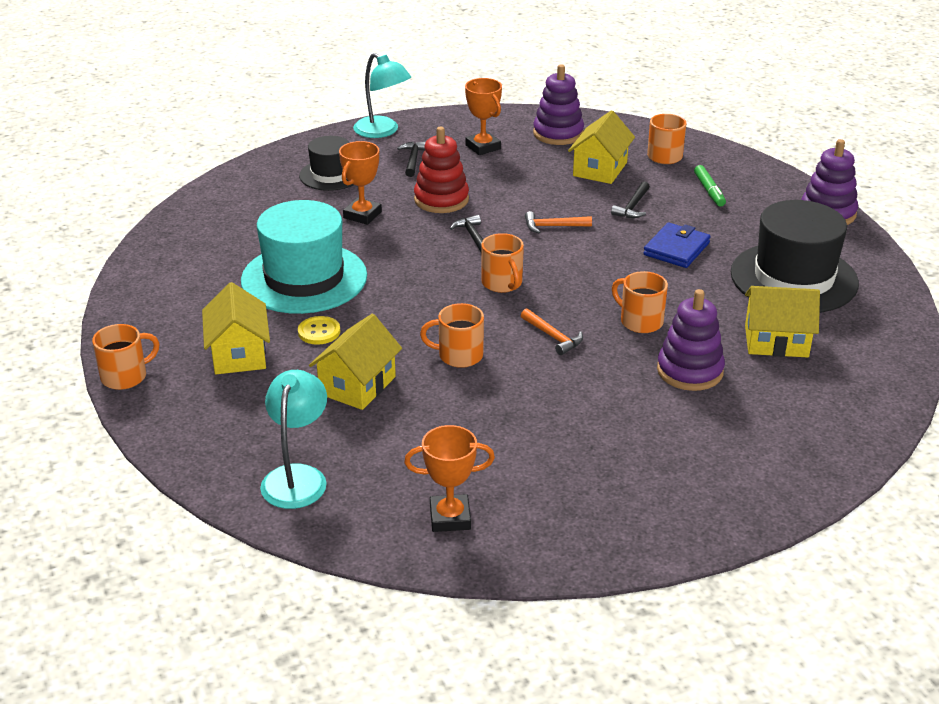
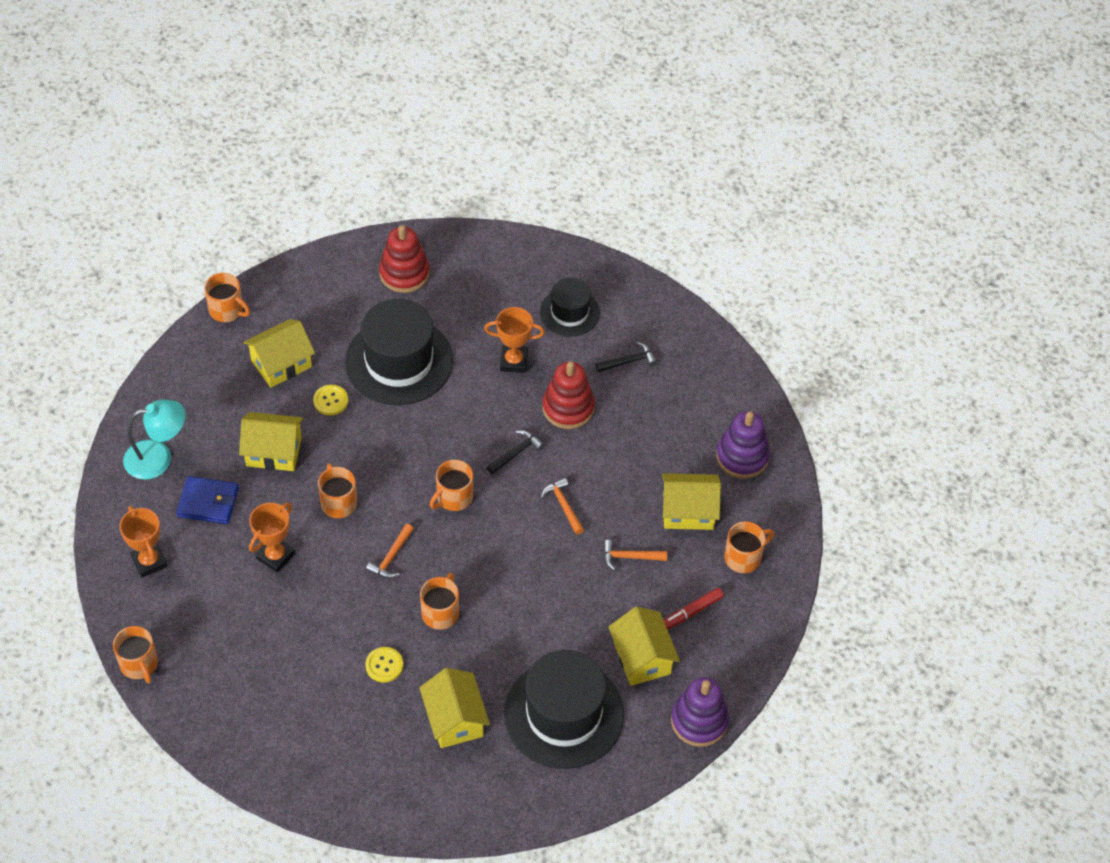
camera: 65 degrees right, 20 degrees up
(194, 251) = (404, 273): none -> red stacking toy
(304, 278) = (399, 361): turquoise hat -> black hat
(382, 131) = (670, 318): turquoise lamp -> none
(483, 147) = (682, 406): orange trophy -> orange trophy (275, 556)
(601, 559) = (139, 664): none -> orange mug
(632, 207) = (629, 557): black hammer -> orange hammer
(676, 249) = (570, 610): blue wallet -> blue wallet (208, 502)
(690, 371) = (384, 665): purple stacking toy -> yellow button
(709, 191) = (692, 612): green marker -> red marker
(747, 225) = (642, 658): none -> yellow house

